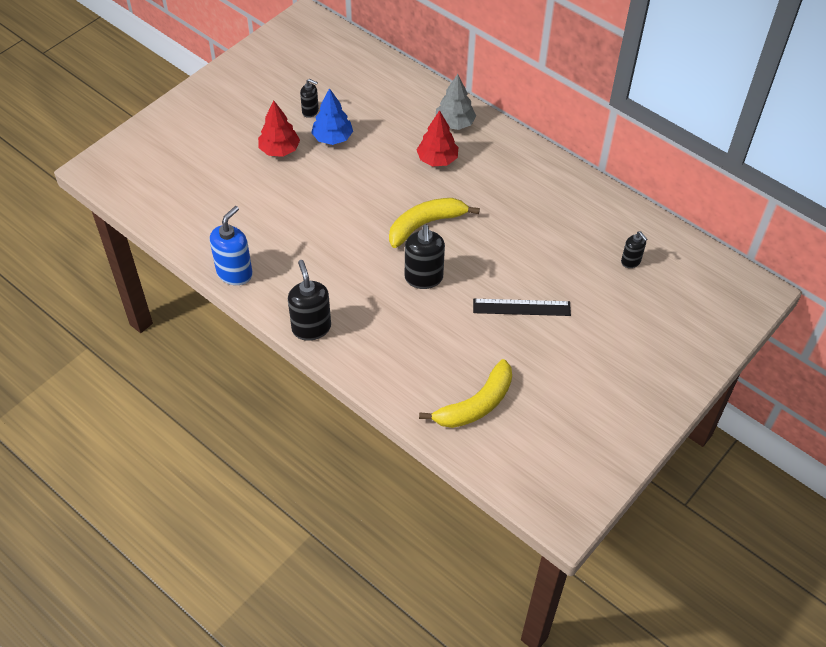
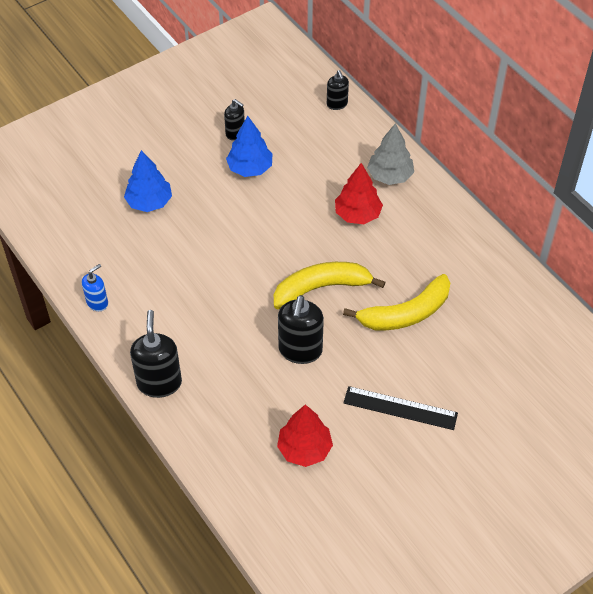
camera: 15 degrees right, 0 degrees up
(235, 273) = (97, 303): blue soap dispenser -> blue soap dispenser, size x0.57
(253, 181) = (149, 202): none -> blue tree
(279, 150) = (188, 171): red tree -> red tree (304, 449)
(476, 404) = (313, 513): yellow banana -> yellow banana (405, 313)
(631, 261) = (544, 379): black soap dispenser -> black soap dispenser (337, 104)

